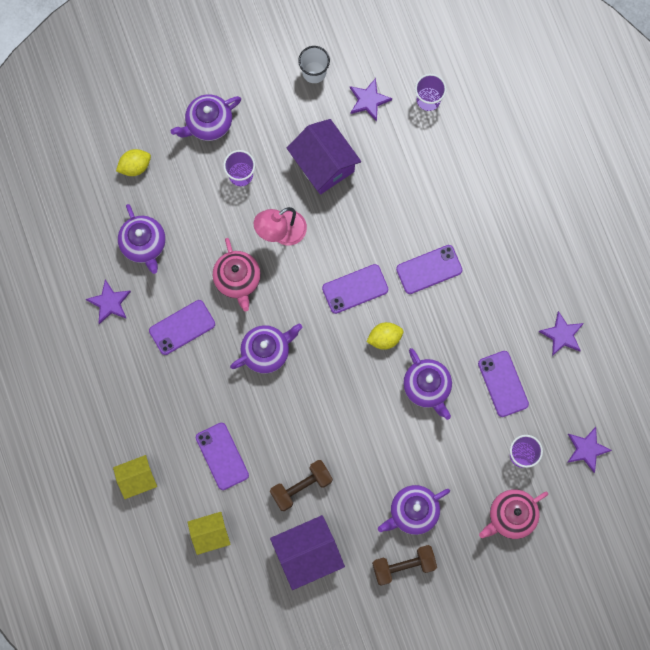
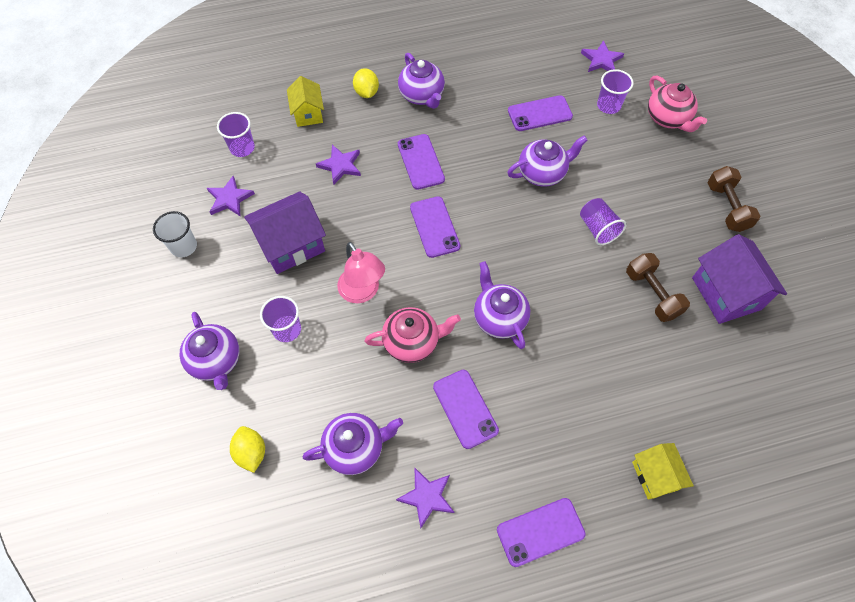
camera: 85 degrees left, 15 degrees down
(210, 534) = (715, 393): yellow house -> yellow house (308, 113)
(222, 456) = (621, 374): purple phone -> purple phone (540, 532)
(367, 439) = (598, 229): none -> purple cup
(384, 338) = (490, 205): yellow lemon -> yellow lemon (366, 92)
(413, 512) = (671, 195): purple teapot -> purple teapot (422, 95)
(562, 335) = (494, 67): purple star -> purple star (340, 165)

